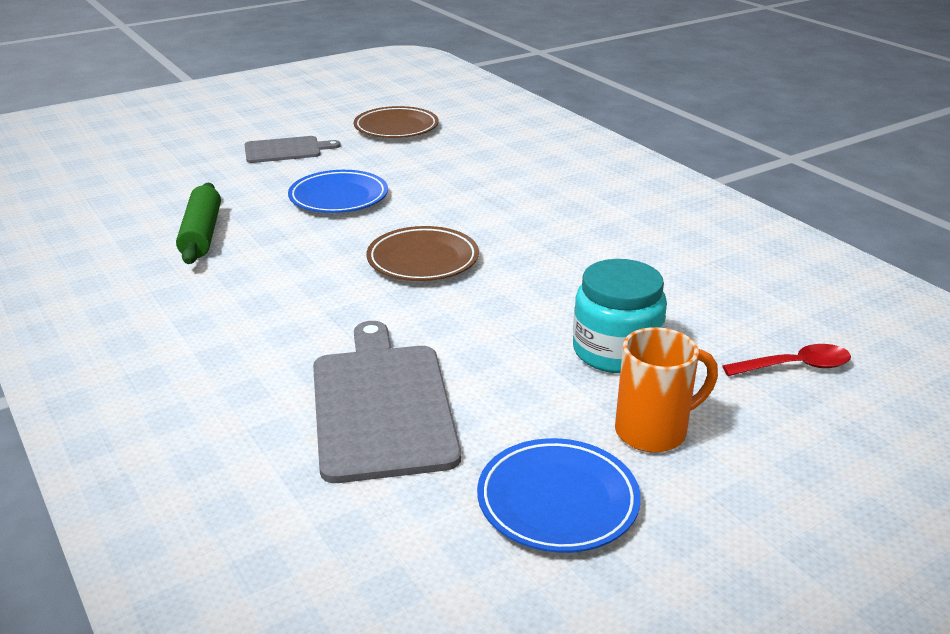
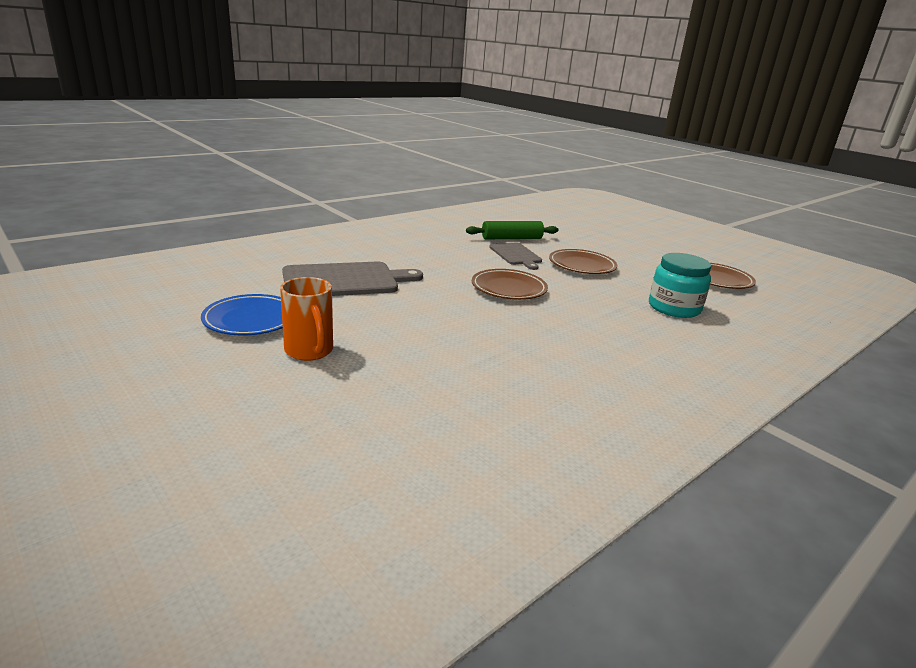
camera: 80 degrees right, 5 degrees down
(286, 150) = (640, 251): grey cutting board -> grey cutting board (516, 255)
(338, 197) = (582, 266): blue plate -> brown plate
(616, 351) = (405, 345): turquoise jar -> turquoise jar (674, 308)
(795, 366) = (390, 419): red spoon -> none

